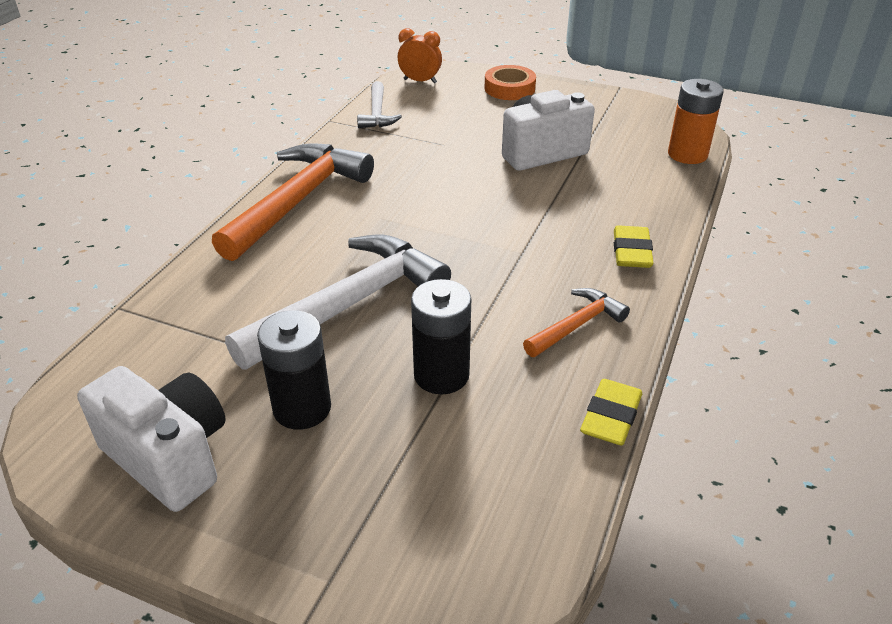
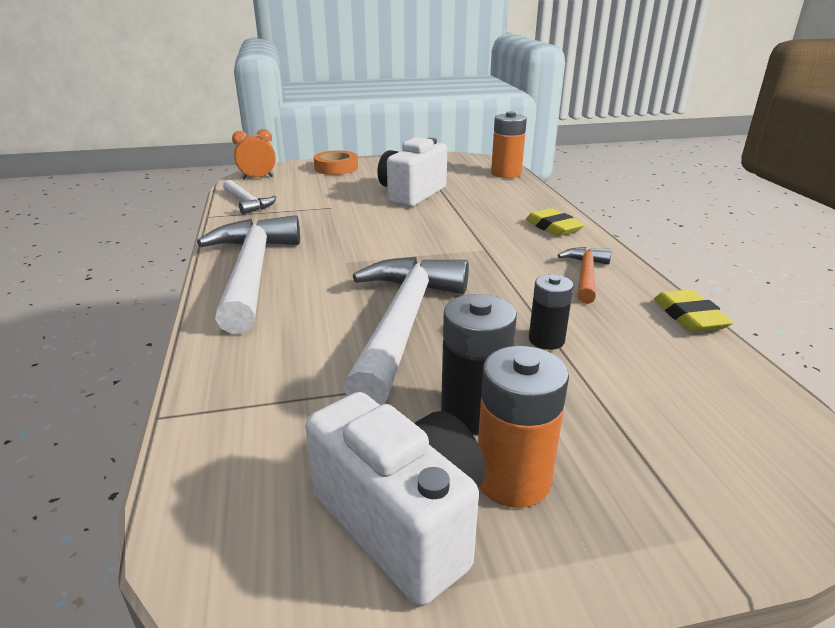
camera: 35 degrees left, 10 degrees down
(169, 457) = (402, 521): white camera -> white camera turned 45 degrees clockwise
(264, 470) = (513, 479): none -> orange battery
(297, 201) = (252, 273): orange hammer -> white hammer
(441, 375) = (546, 340): black battery -> black battery, size x0.65

